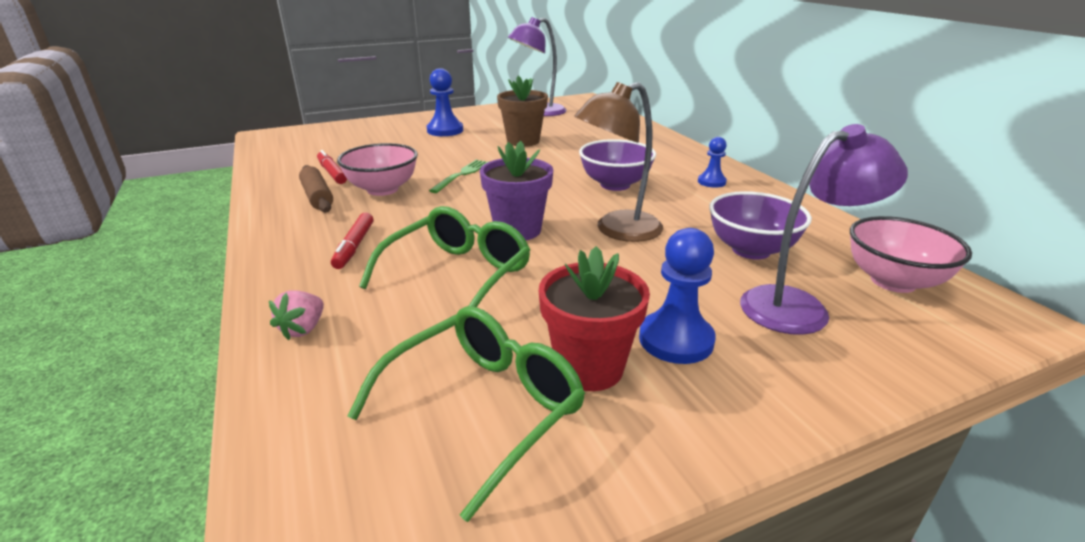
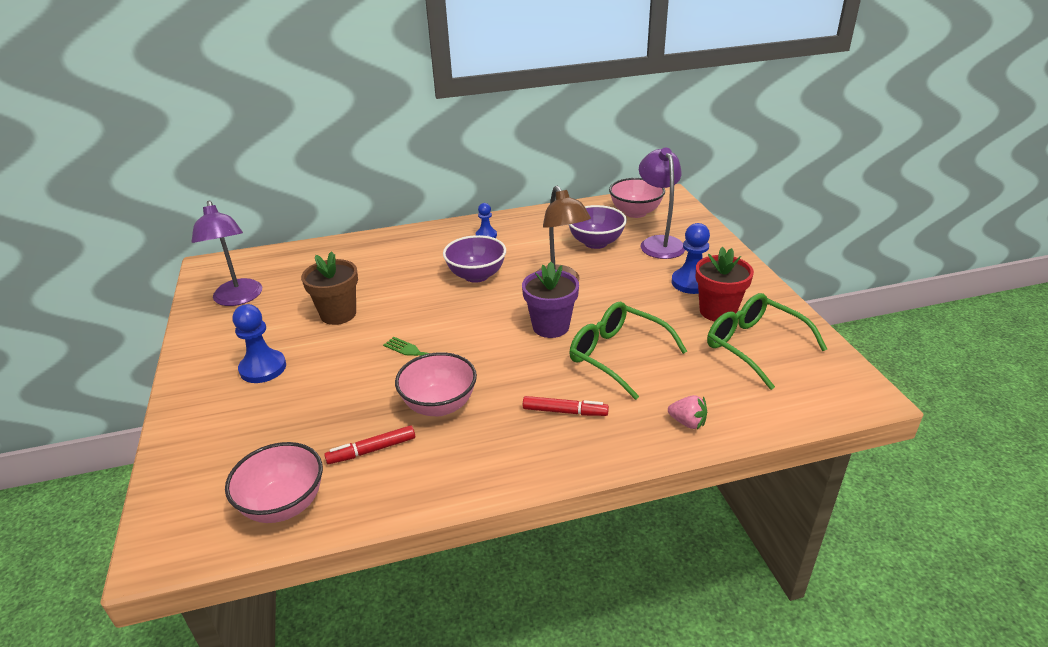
camera: 80 degrees left, 5 degrees up
(286, 156) = (284, 505): none -> pink bowl
(317, 197) = (443, 452): brown rolling pin -> none

